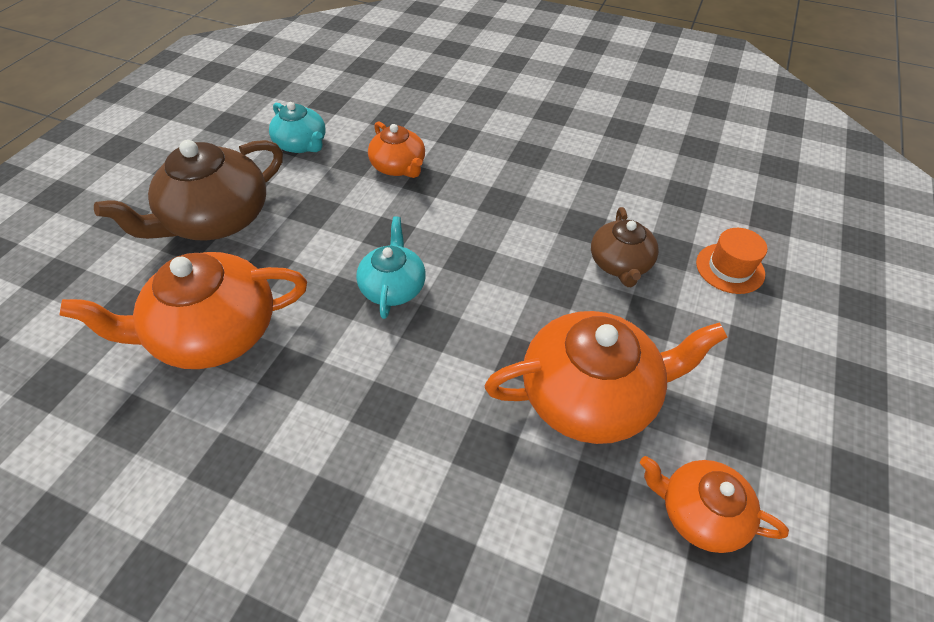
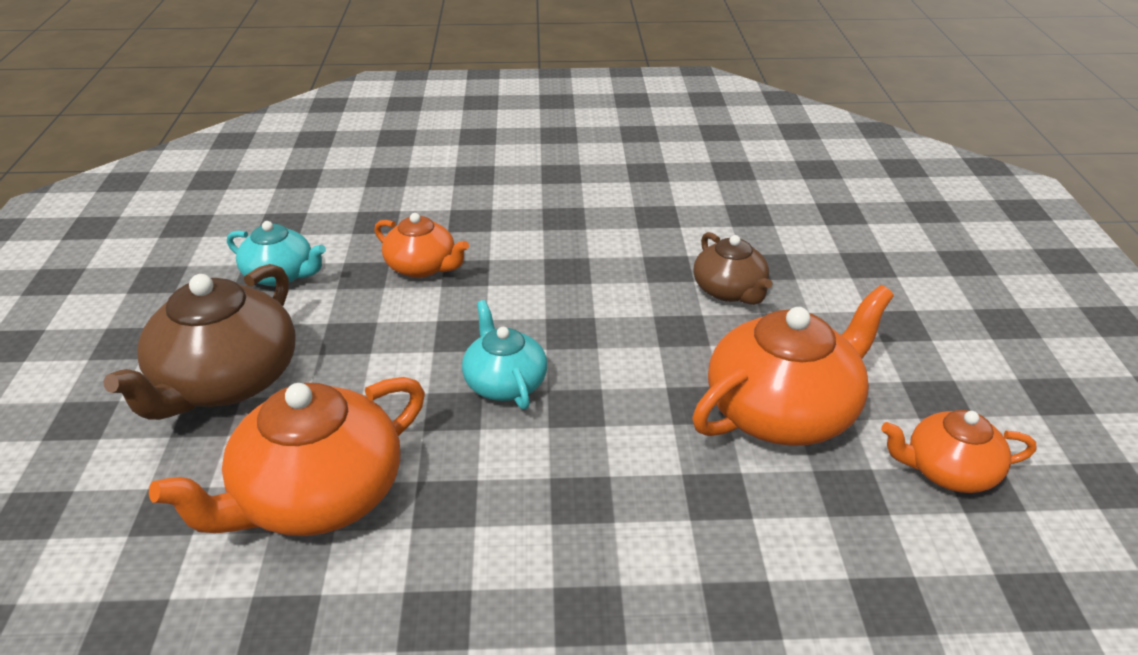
camera: 25 degrees left, 15 degrees down
(730, 268) = (834, 265): orange hat -> none

